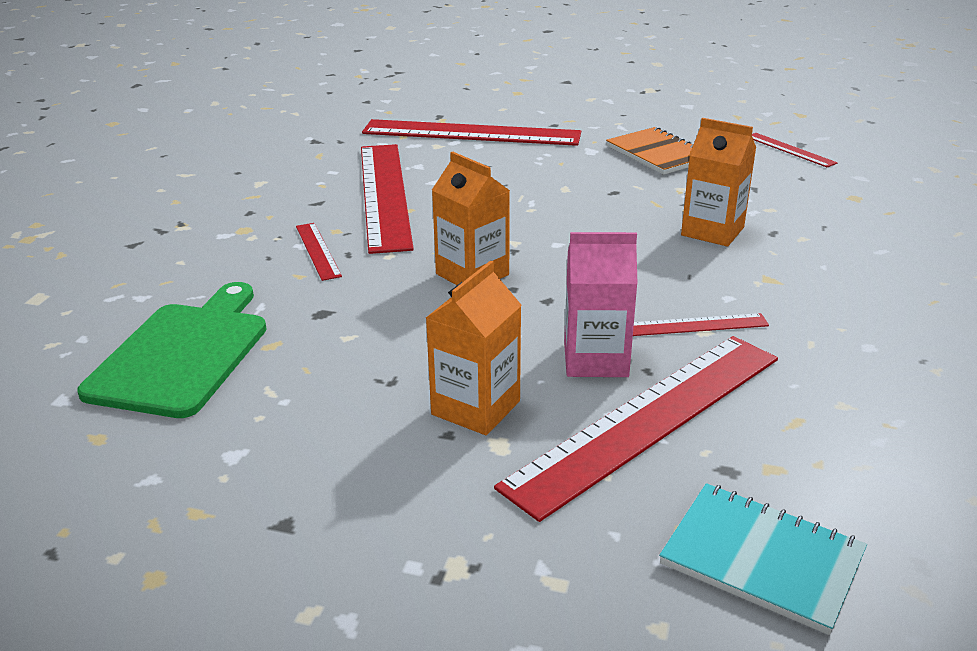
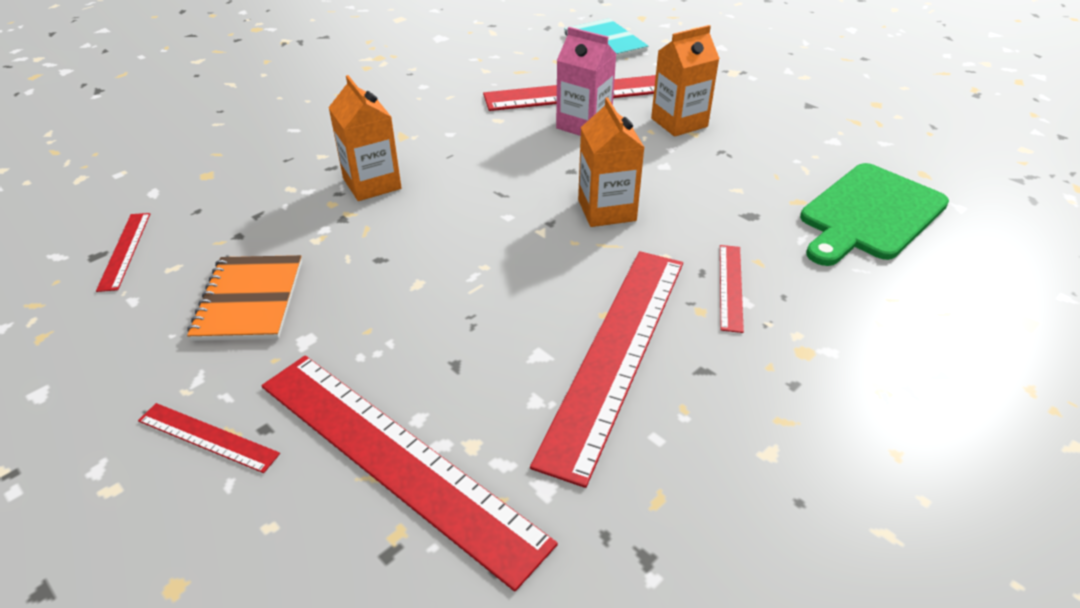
camera: 150 degrees left, 10 degrees up
(697, 325) = (496, 124): red ruler -> red ruler (208, 437)

